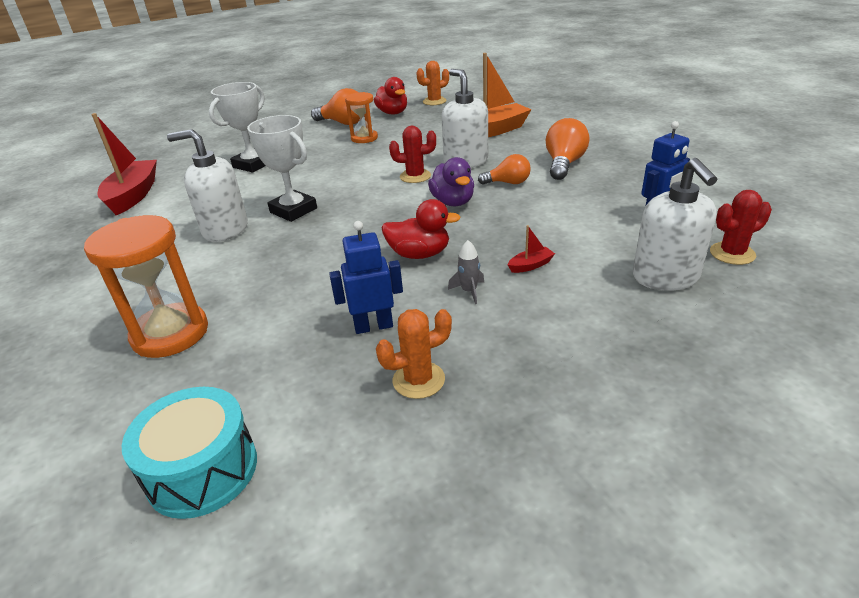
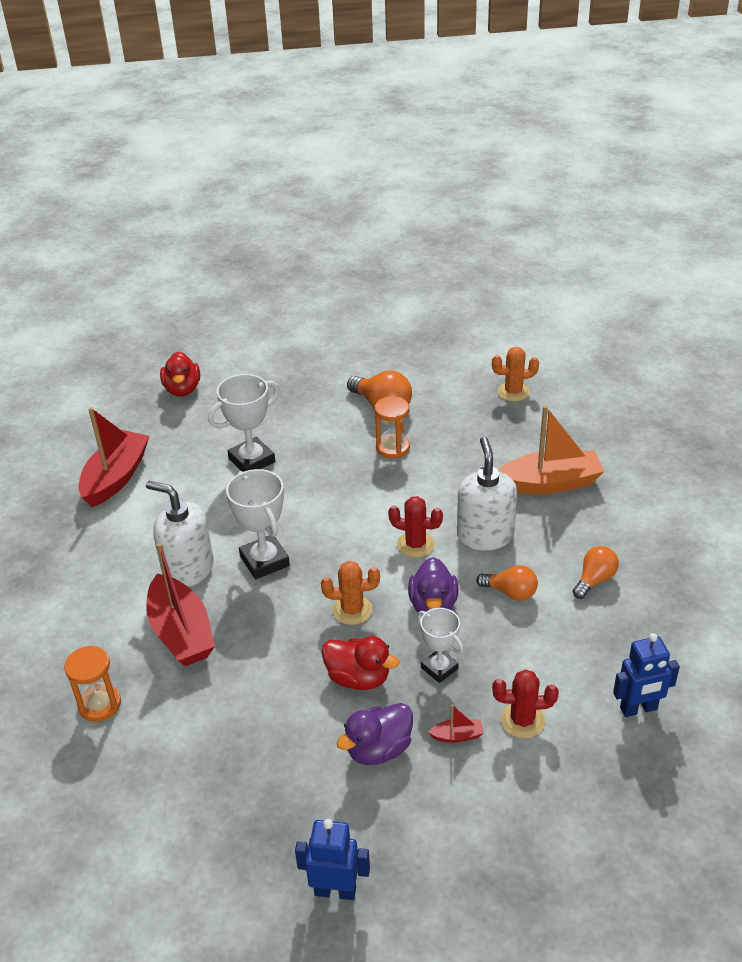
camera: 20 degrees right, 5 degrees up
(170, 334) = (99, 704): orange hourglass -> orange hourglass, size x0.61
(202, 470) = (85, 867): turquoise drum -> none
(237, 267) = (181, 633): none -> red boat
(373, 326) = (272, 762): blue robot -> blue robot (335, 890)
(392, 113) = (450, 402): red duck -> red duck (182, 389)
(418, 380) = (281, 841): orange cactus -> orange cactus (352, 610)
(469, 291) = (378, 749): grey rocket -> purple duck
(484, 232) = (439, 668): none -> white trophy
(564, 164) = (594, 580): orange light bulb -> orange light bulb, size x0.65
(666, 277) = (580, 803): white soap dispenser -> none
(732, 253) = (673, 796): red cactus -> red cactus (522, 720)

